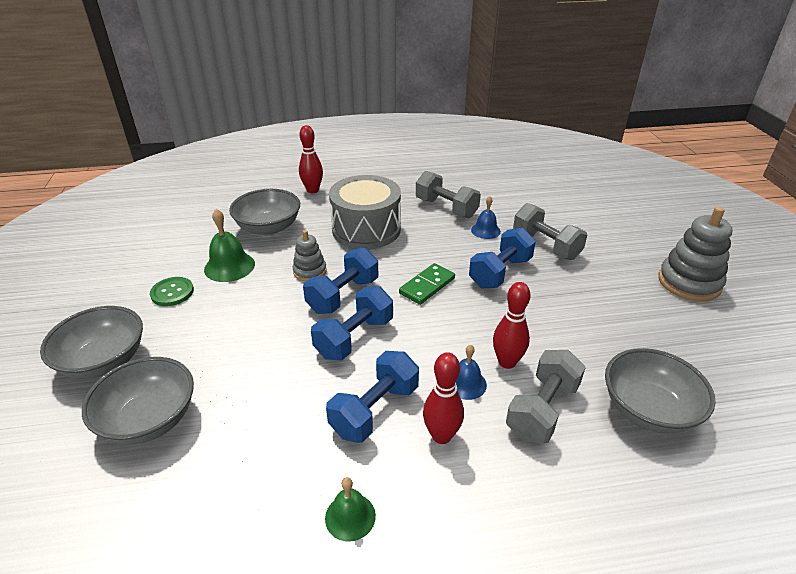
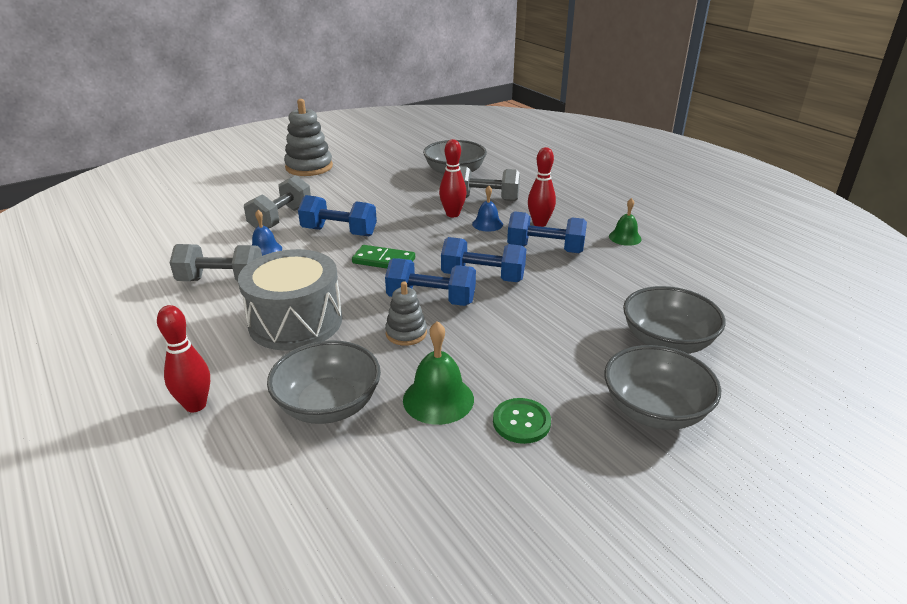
camera: 115 degrees left, 5 degrees down
(446, 208) = (221, 281): grey dumbbell -> grey dumbbell turned 75 degrees clockwise

